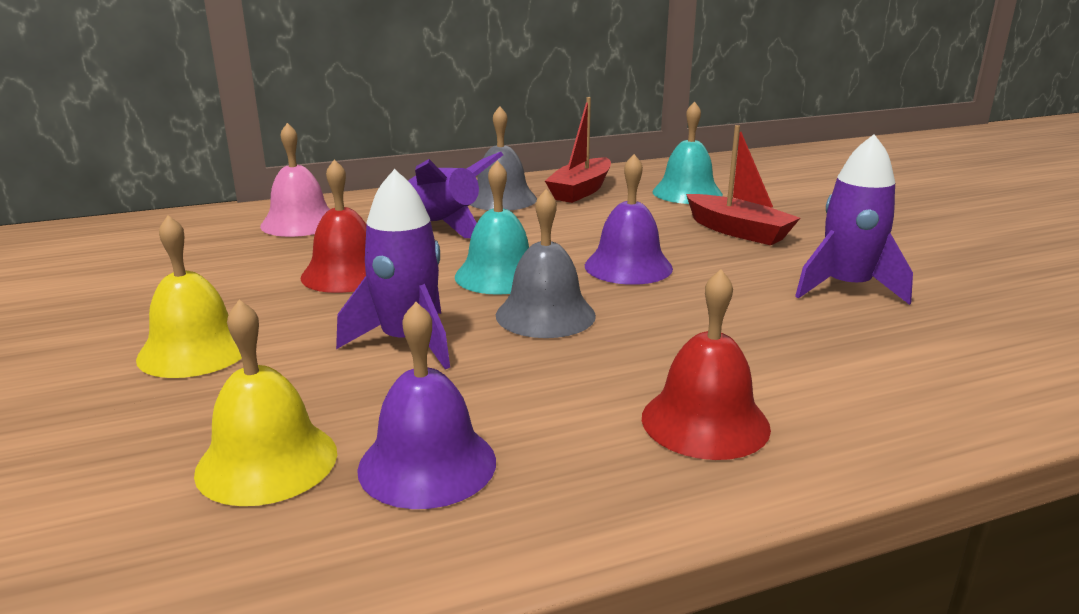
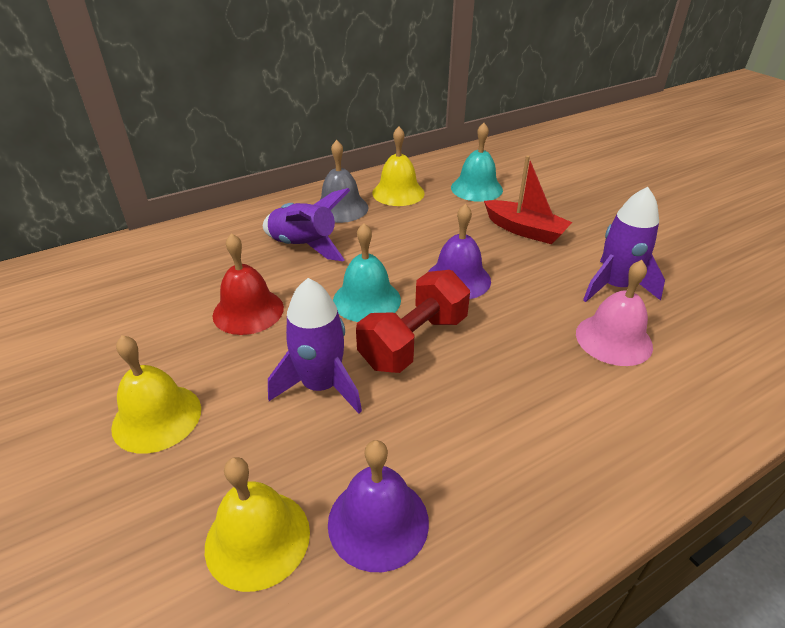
camera: 10 degrees left, 15 degrees up
(300, 223) = (190, 252): pink bell -> pink bell (613, 339)
(545, 315) = (414, 341): grey bell -> red dumbbell
(581, 191) = (398, 193): red boat -> yellow bell
(705, 422) = (558, 445): red bell -> none

